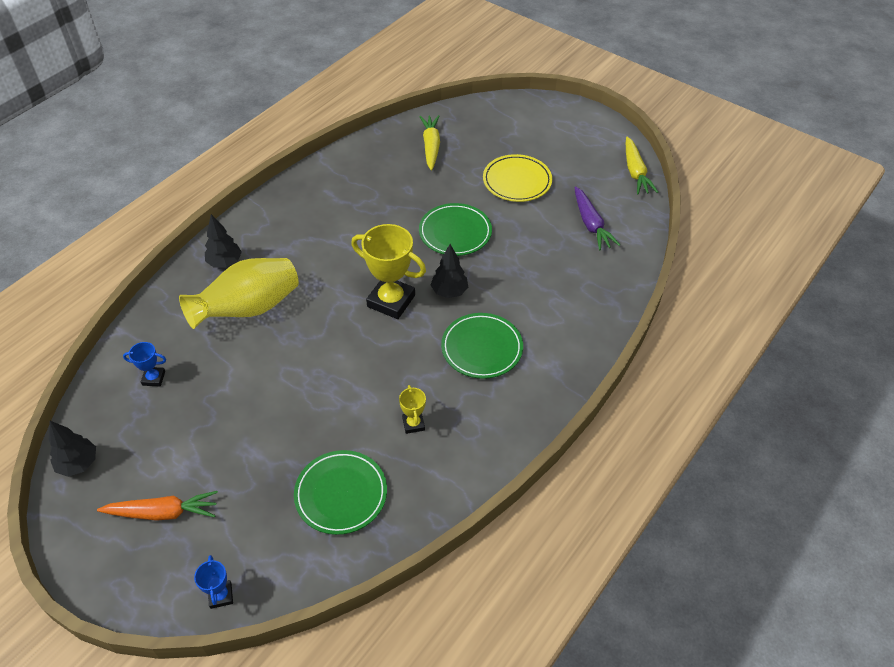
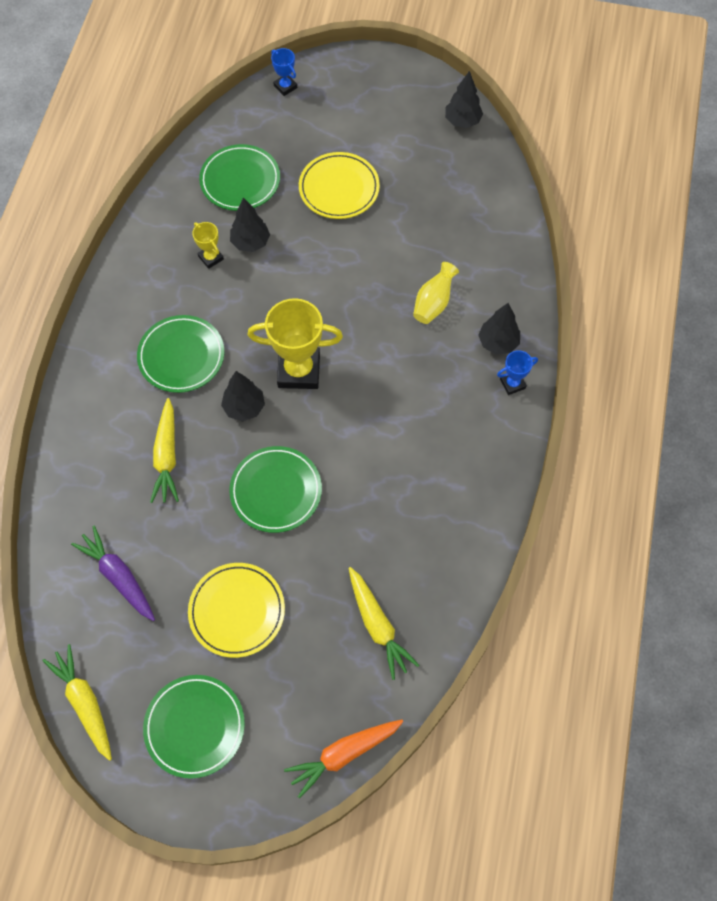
camera: 155 degrees right, 15 degrees up
(153, 378) = (464, 205): blue trophy -> blue trophy (512, 384)
(163, 512) = (368, 116): orange carrot -> orange carrot (343, 754)
(249, 309) = (433, 303): yellow vase -> yellow vase, size x0.52
(251, 443) = (339, 188): none -> yellow plate
(368, 423) = (250, 242): none -> black tree
(526, 281) = (167, 456): none -> yellow carrot
(569, 141) = (195, 726): none -> green plate

